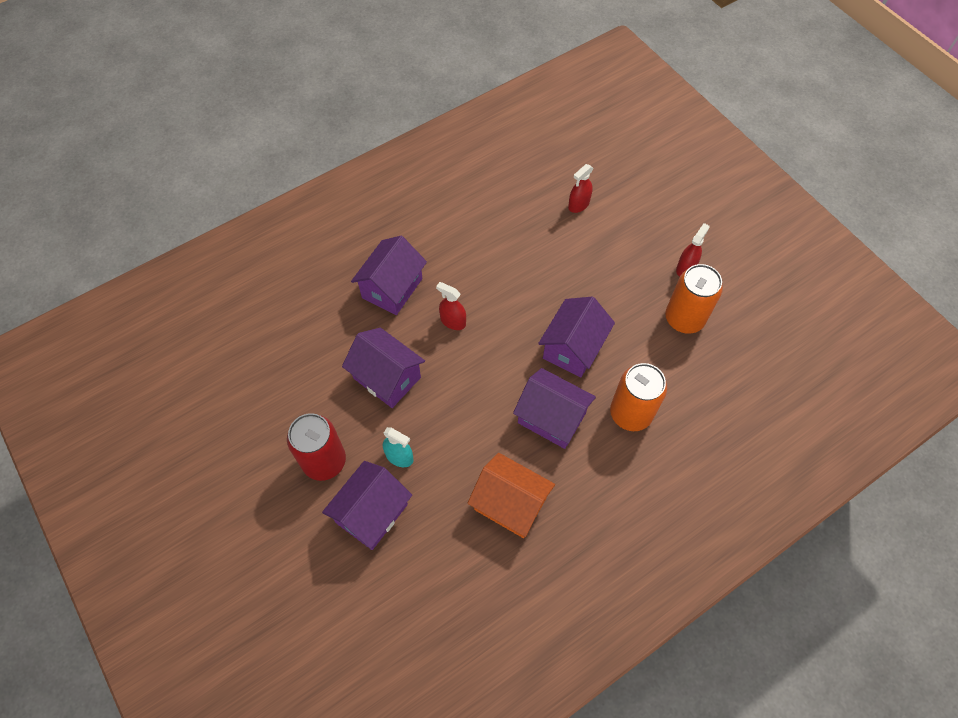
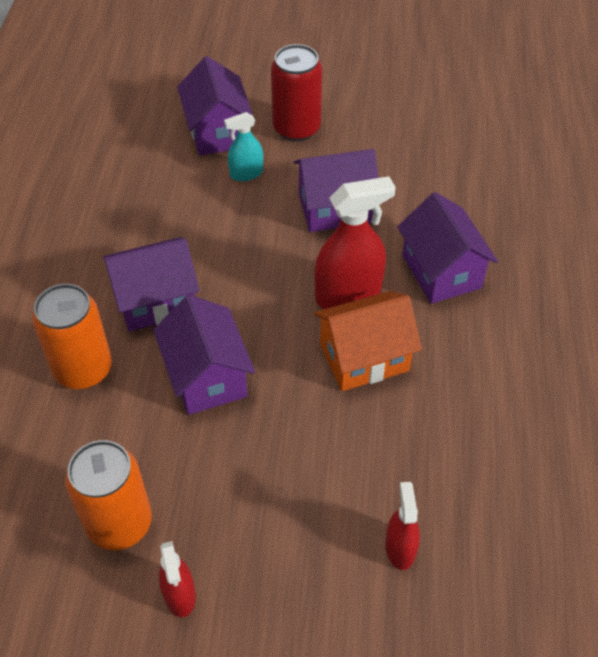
camera: 130 degrees right, 10 degrees down
(453, 321) = (348, 295): red spray bottle -> red spray bottle, size x1.79
(510, 504) = (118, 217): orange house -> orange house (364, 357)

